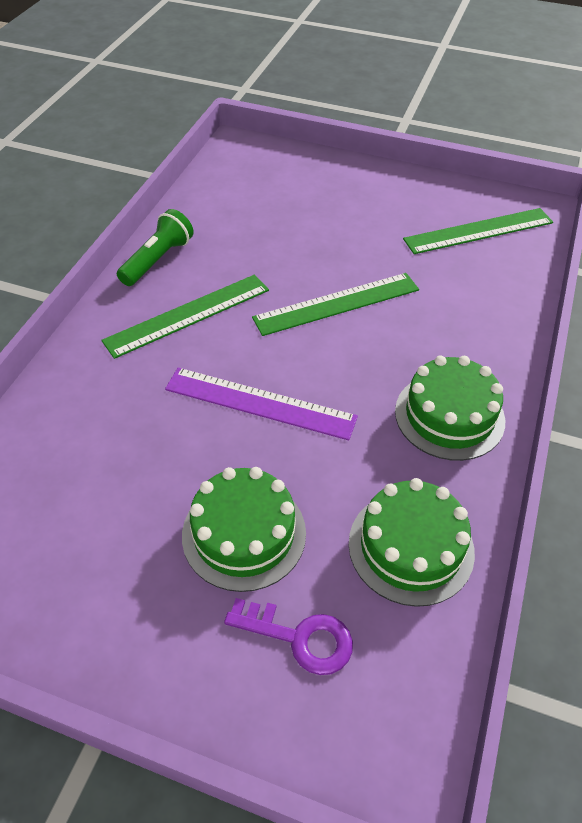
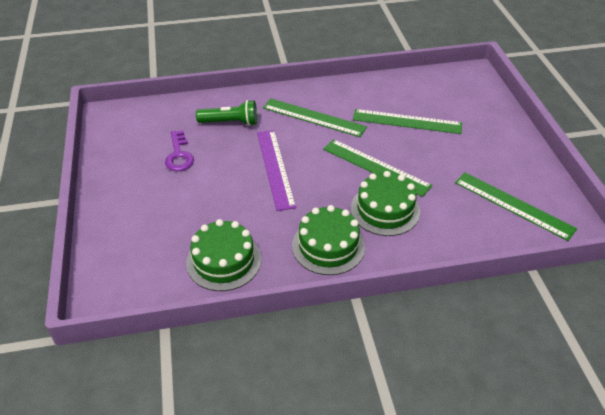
camera: 60 degrees right, 5 degrees down
(157, 260) = (344, 89): green flashlight -> green flashlight (230, 122)
(244, 533) = (191, 196): green cake -> green cake (385, 210)
(276, 238) = (407, 122): none -> green ruler
(299, 637) = (147, 238): purple key -> purple key (179, 155)

